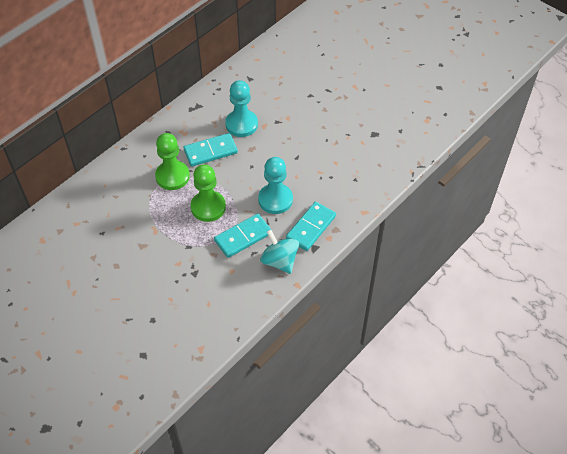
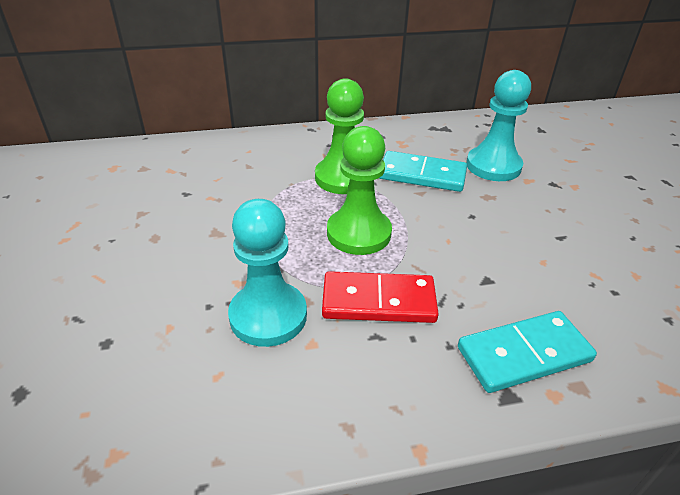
camera: 35 degrees right, 15 degrees down
(243, 237) = (378, 301): turquoise domino -> red domino
(275, 199) = (481, 276): turquoise pawn -> turquoise pawn (268, 316)
(279, 261) = (416, 379): turquoise spinning top -> none

